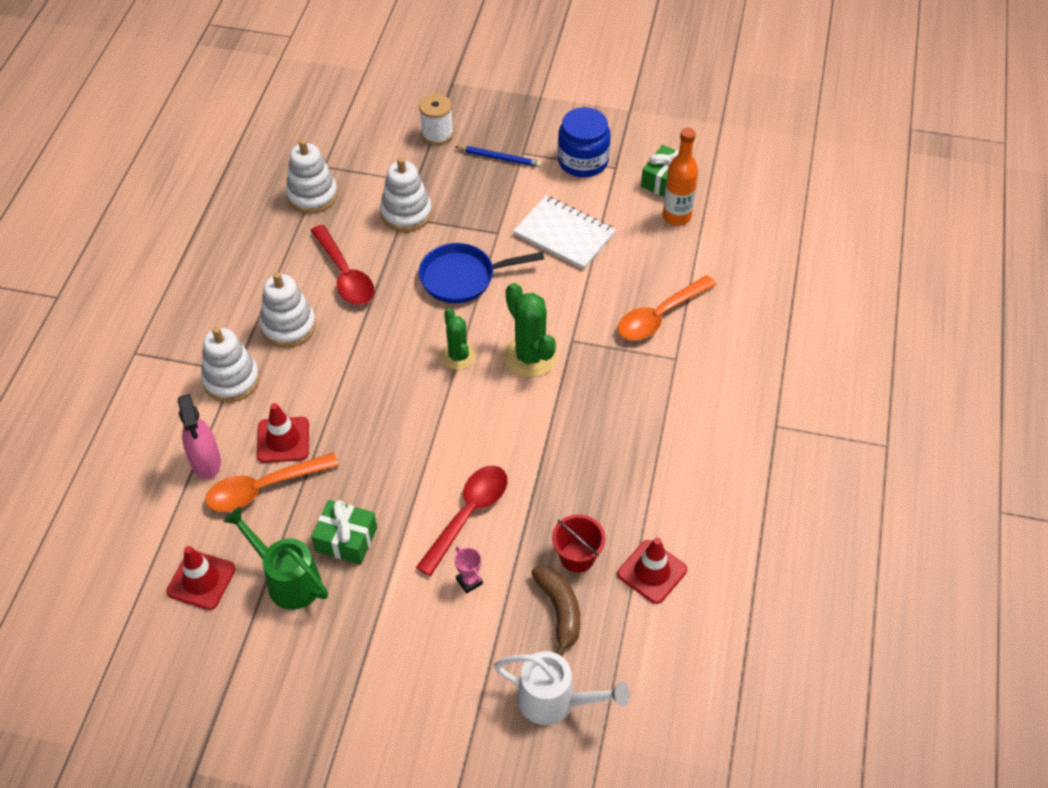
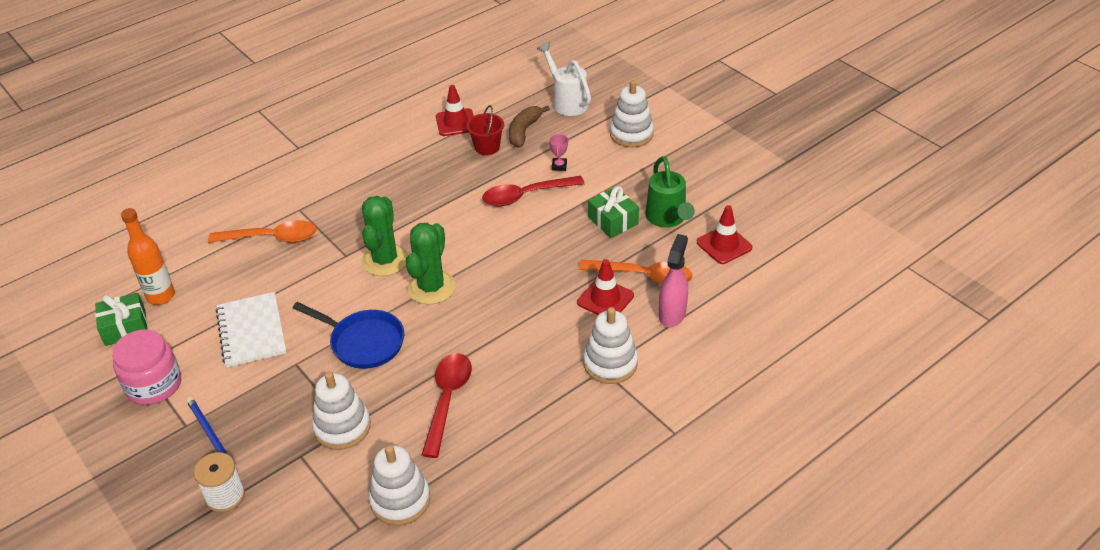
camera: 140 degrees left, 10 degrees down
(288, 326) = (531, 382): white stacking toy -> white stacking toy (631, 134)
(458, 356) = (431, 287): green cactus -> green cactus, size x1.55
(583, 161) = (154, 385): blue jar -> pink jar

